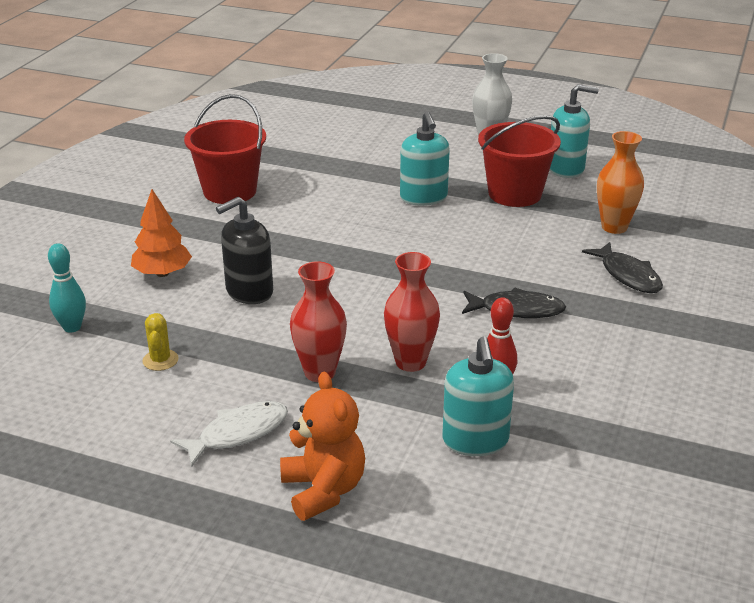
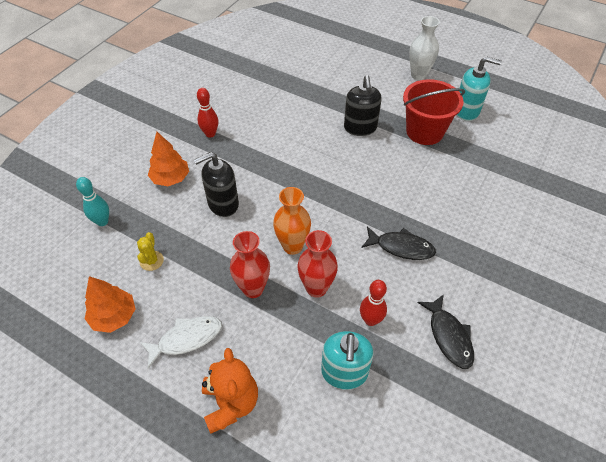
camera: 10 degrees right, 20 degrees up
(121, 423) = (114, 316): none -> orange tree
(207, 222) = (210, 134): none -> red bowling pin
(230, 191) = (231, 106): red bucket -> none
(423, 198) = (360, 128): turquoise soap dispenser -> black soap dispenser
(614, 227) = (488, 174): orange vase -> orange vase (292, 246)
(627, 275) = (488, 224): black fish -> black fish (449, 336)

